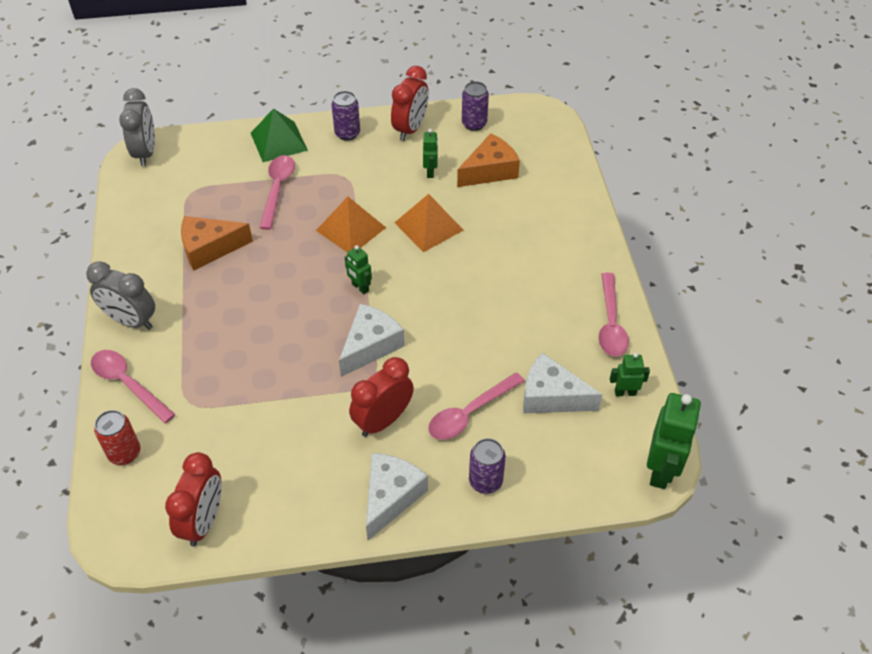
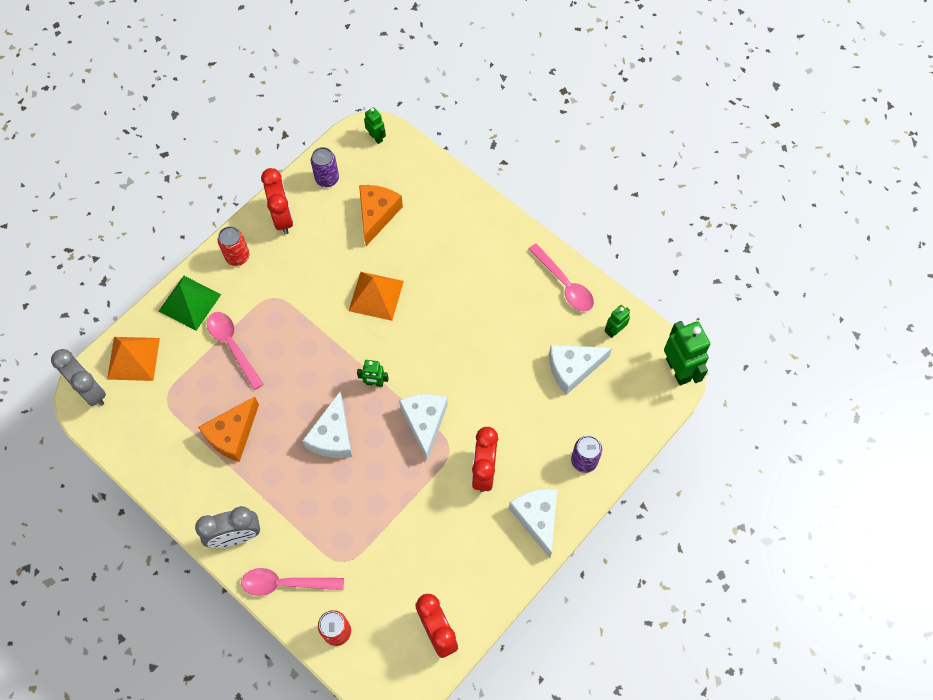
camera: 40 degrees left, 15 degrees up
(284, 303) = (333, 436): none -> white cheese
(347, 133) = (237, 256): purple can -> red can
(350, 229) = (321, 339): orange pyramid -> orange pyramid (133, 358)
(430, 172) = (334, 247): green robot -> green robot (376, 137)
(470, 413) = (533, 421): pink spoon -> none

